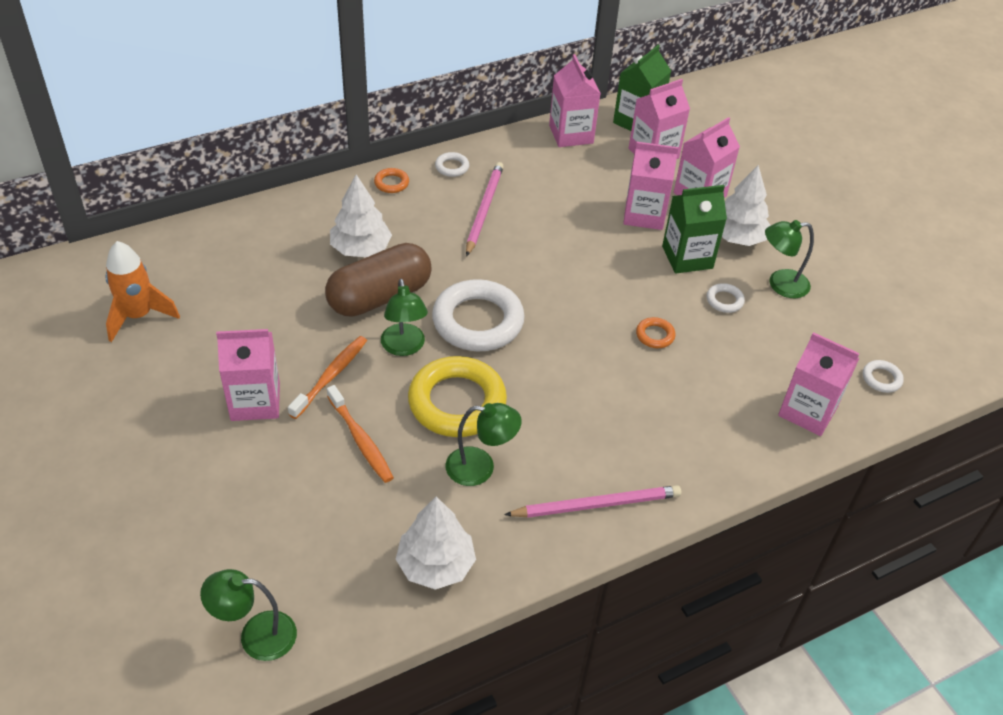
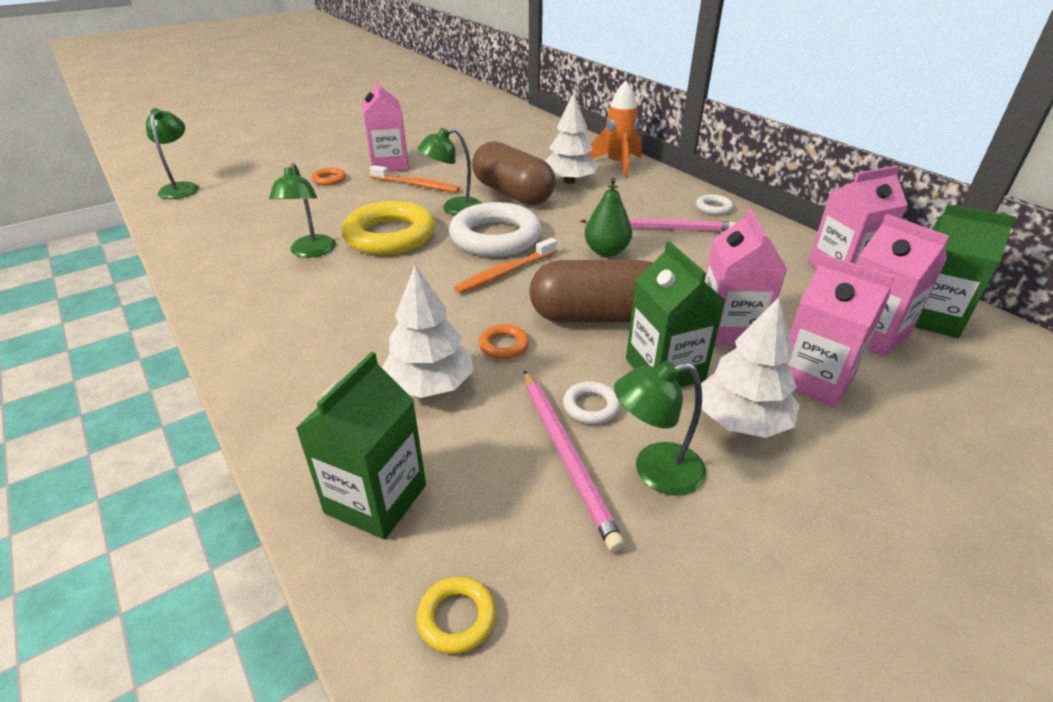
camera: 85 degrees right, 10 degrees down
(138, 316) = (466, 126): orange rocket -> orange rocket (617, 165)
(361, 440) = (349, 202): orange toothbrush -> orange toothbrush (505, 272)
(391, 183) = (665, 184): orange ring -> orange ring (329, 179)
(436, 564) = (212, 241): white tree -> white tree (430, 385)
(520, 252) = (606, 251): none -> green pear
(597, 505) = (251, 315): pink pencil -> pink pencil (566, 456)
(621, 277) = (597, 316): none -> brown capsule
(780, 284) = (655, 471): green lamp -> green lamp turned 90 degrees counterclockwise
(807, 411) = (376, 499): pink carton -> green carton
(881, 379) = (457, 618): white ring -> yellow ring

